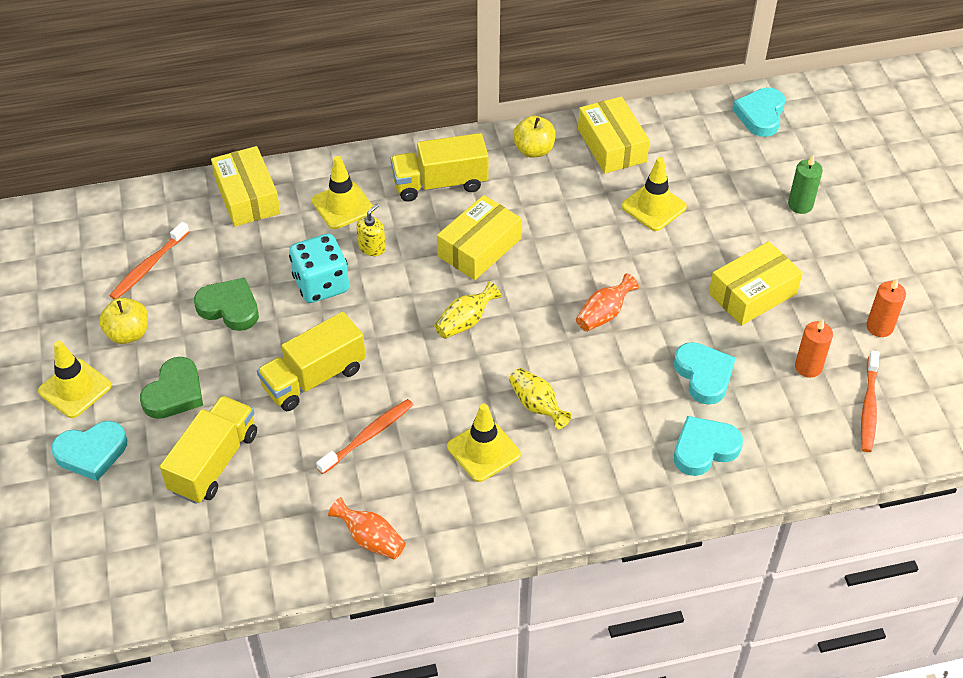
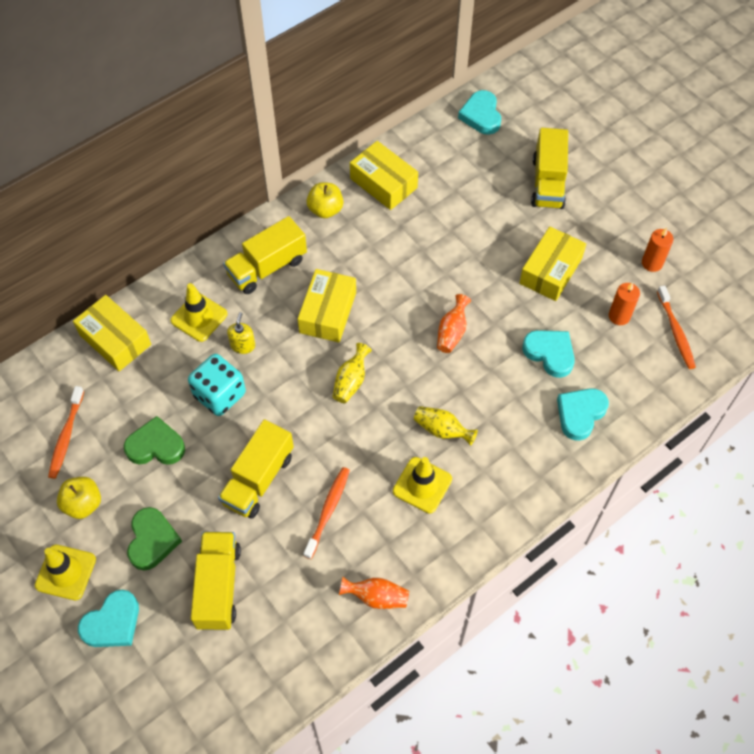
camera: 25 degrees left, 10 degrees up
(653, 207) = (442, 225): yellow traffic cone -> none
(800, 205) = (547, 182): green candle -> yellow truck

